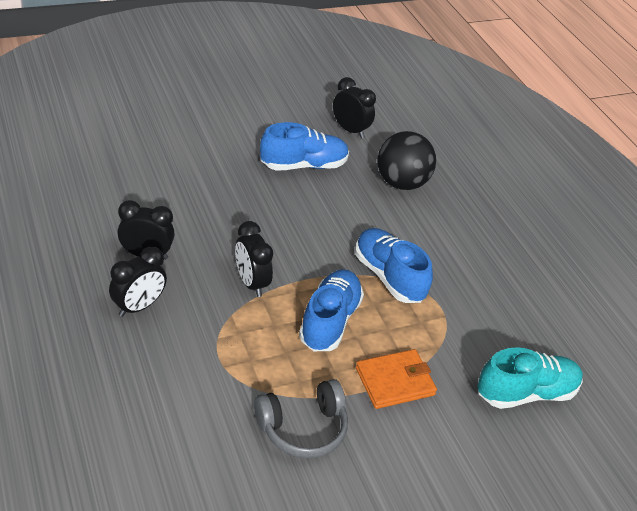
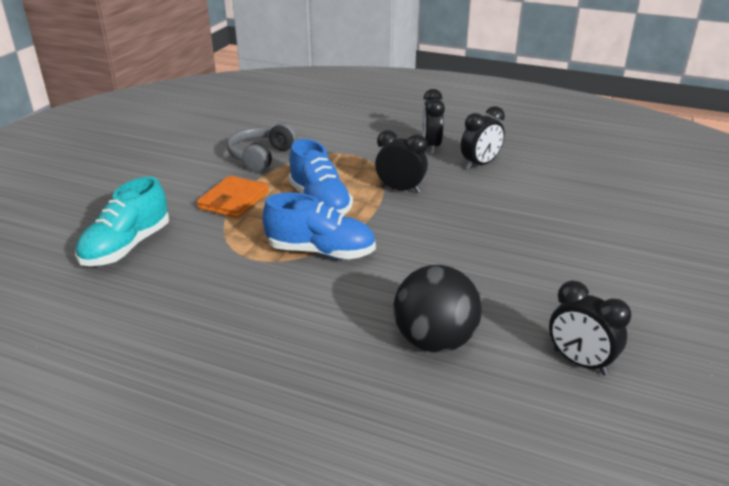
camera: 140 degrees right, 10 degrees down
(304, 165) = (532, 286): blue shoe -> none
(350, 130) = (579, 362): black clock -> black clock turned 45 degrees clockwise

